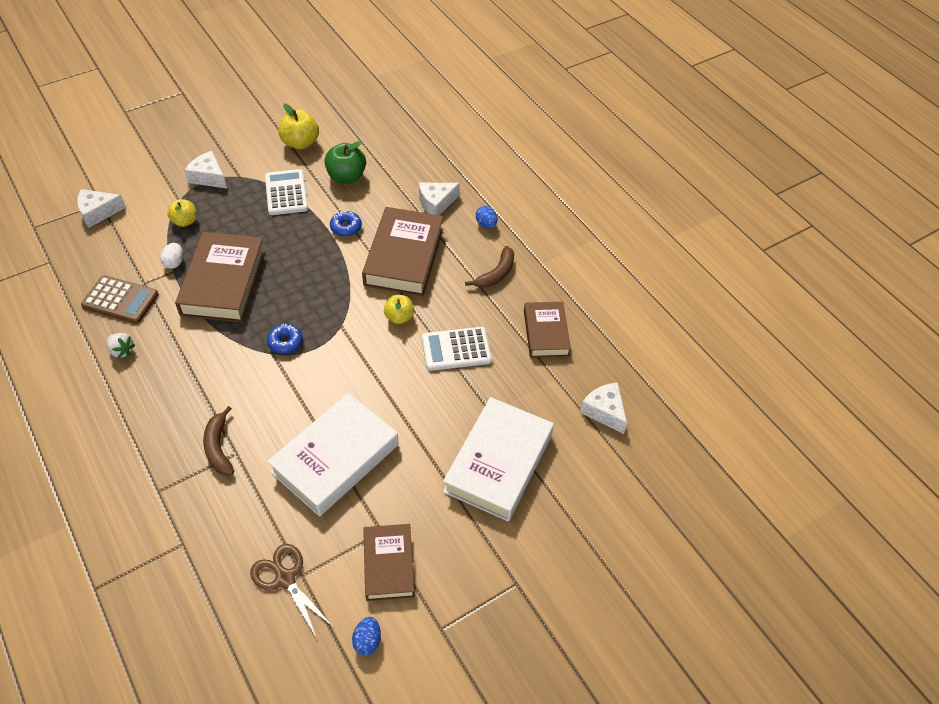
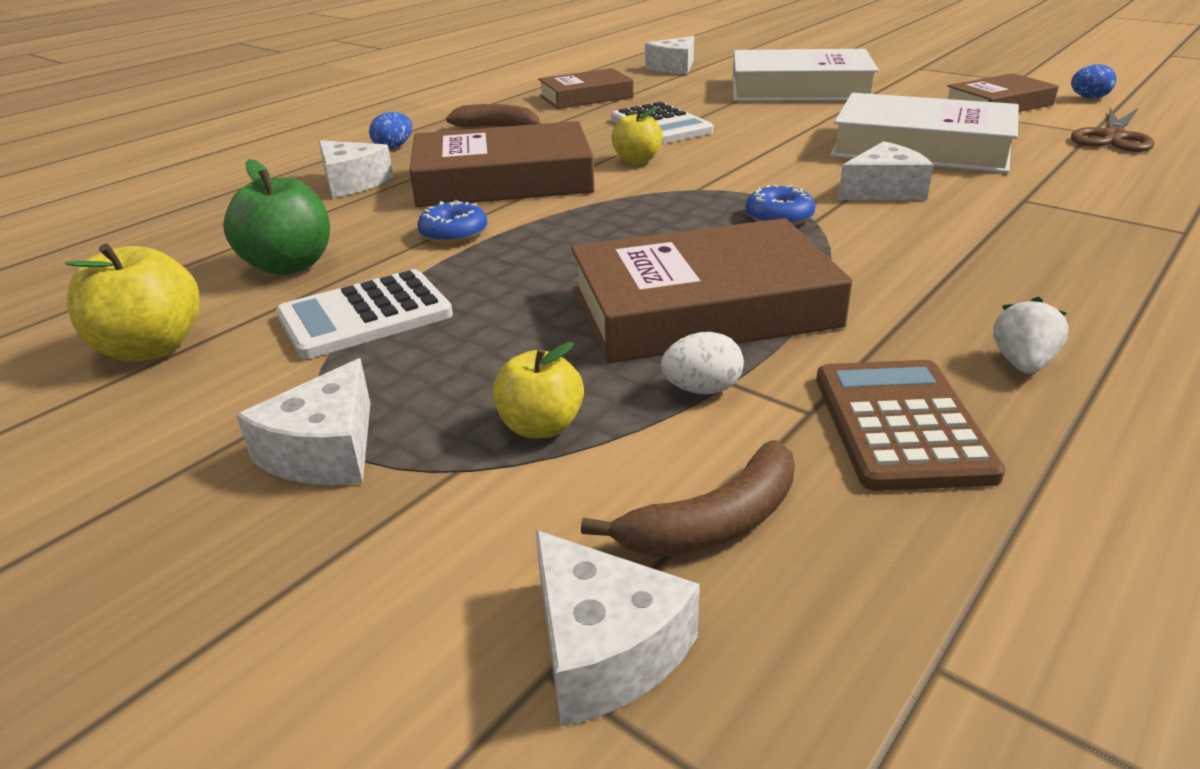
camera: 105 degrees left, 20 degrees down
(218, 447) = (1037, 212): brown banana -> brown banana (714, 523)
(287, 401) = (884, 190): none -> white cheese

